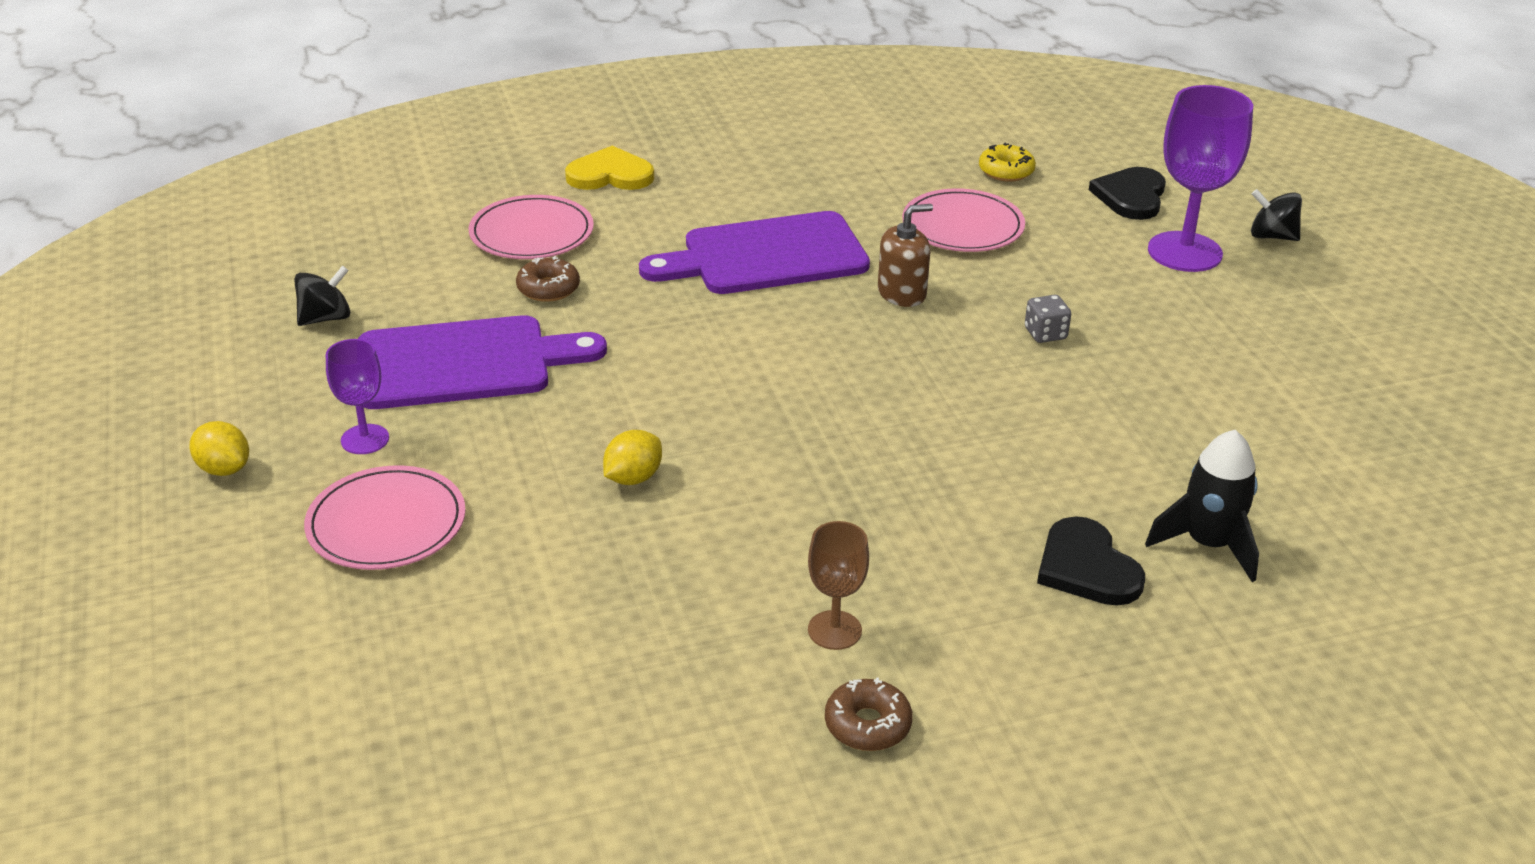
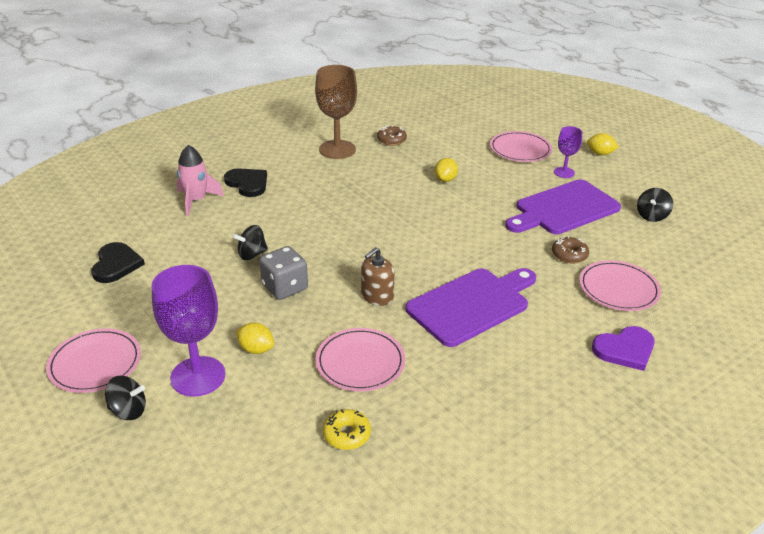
camera: 160 degrees right, 0 degrees up
(610, 175) = (625, 349): yellow heart -> purple heart
(834, 630) = (337, 149): brown goblet -> brown goblet, size x1.84
(867, 724) = (315, 130): brown donut -> brown donut (391, 140)
(1045, 334) = (285, 287): grey dice -> grey dice, size x1.74
(1094, 399) = (252, 254): none -> black spinning top
(1102, 265) = (256, 349): none -> yellow lemon
(1131, 196) = (240, 430): black heart -> black heart (116, 264)
(1208, 544) = (196, 200): black rocket -> pink rocket
(1333, 292) = (95, 363): none -> pink plate

